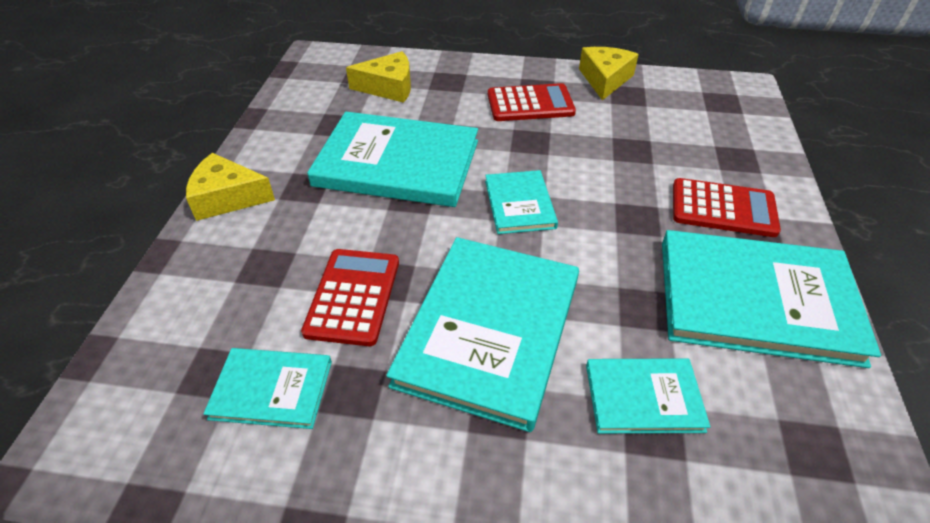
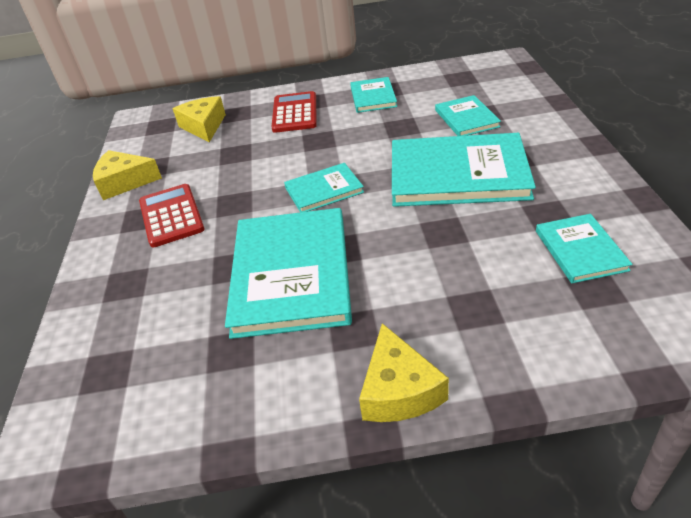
camera: 100 degrees left, 5 degrees down
(353, 296) = (471, 242): red calculator -> none
(388, 87) = (141, 331): yellow cheese -> yellow cheese (204, 126)
(756, 300) = (373, 97): turquoise book -> turquoise book, size x0.51

